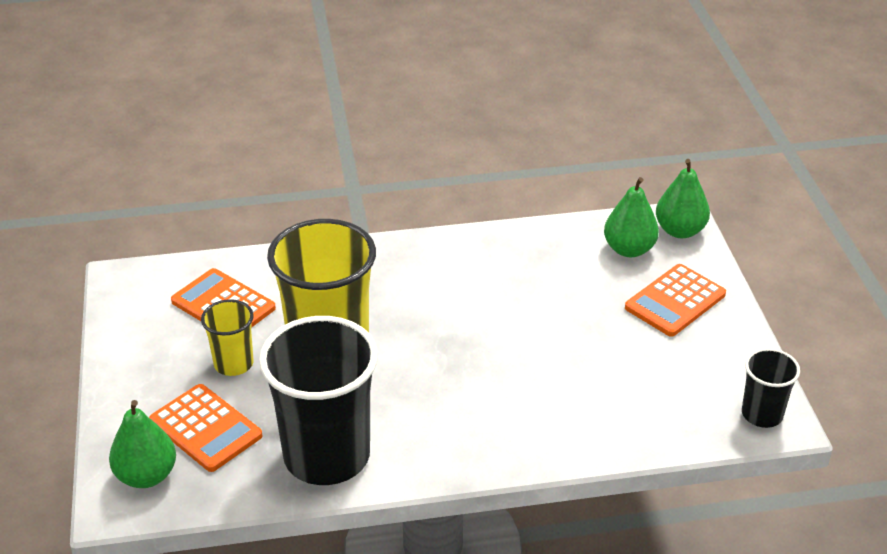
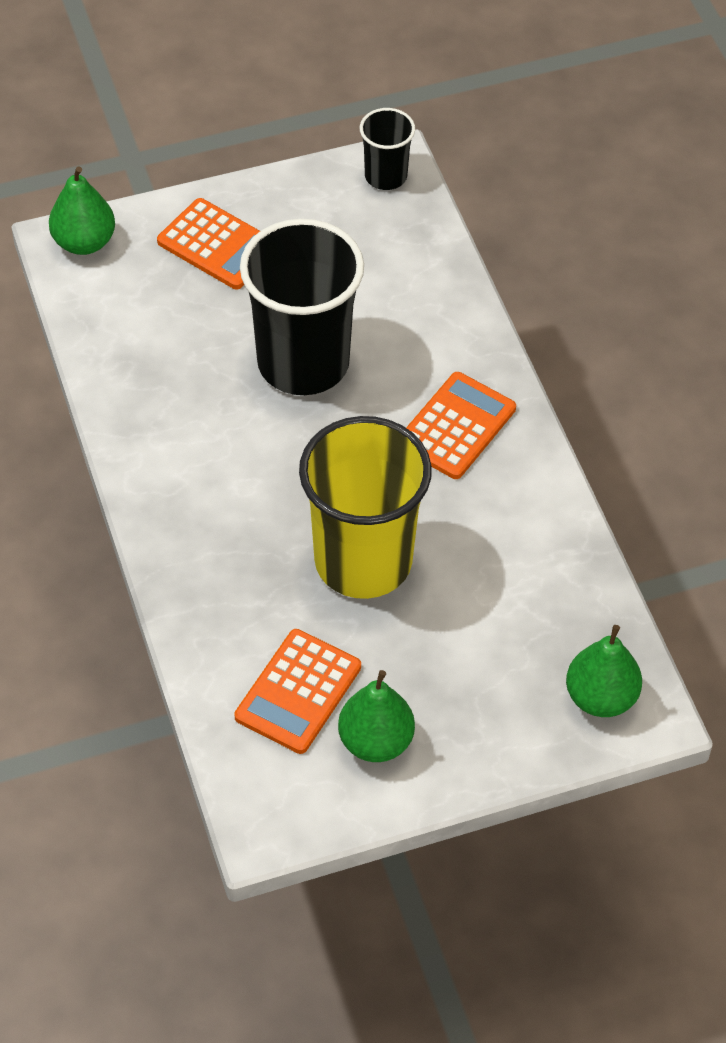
camera: 100 degrees left, 15 degrees up
(205, 428) = (516, 658): orange calculator -> orange calculator (456, 426)
(233, 363) = (404, 655): yellow cup -> none
(326, 456) = (530, 533): black cup -> black cup (303, 362)
(629, 249) = (127, 289): green pear -> green pear (376, 741)

